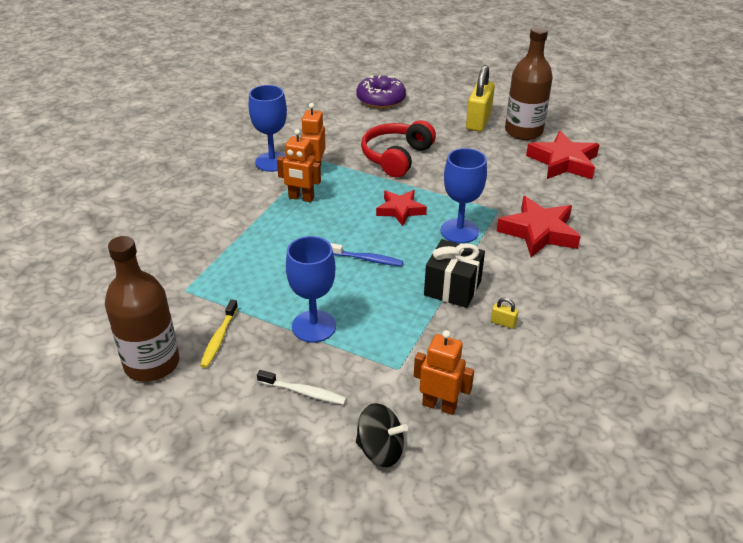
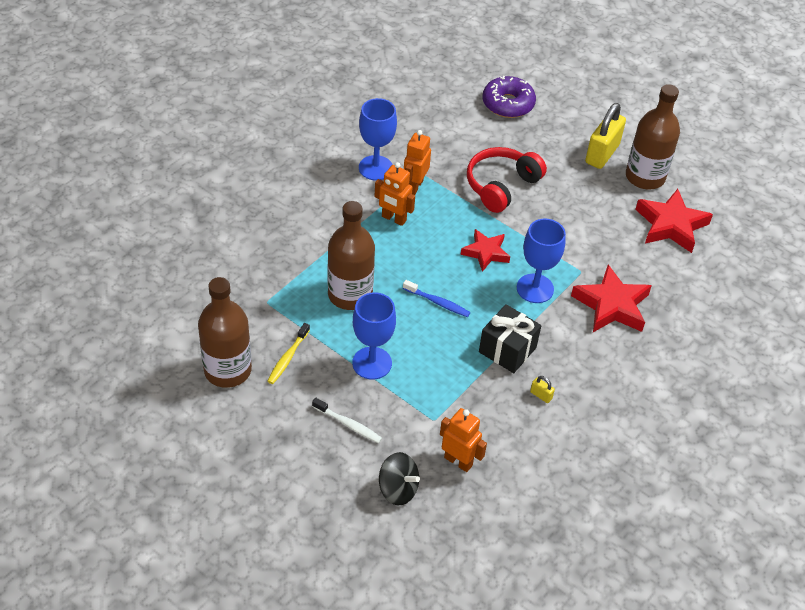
camera: 10 degrees right, 10 degrees up
(273, 268) = (350, 294): none -> brown bottle

